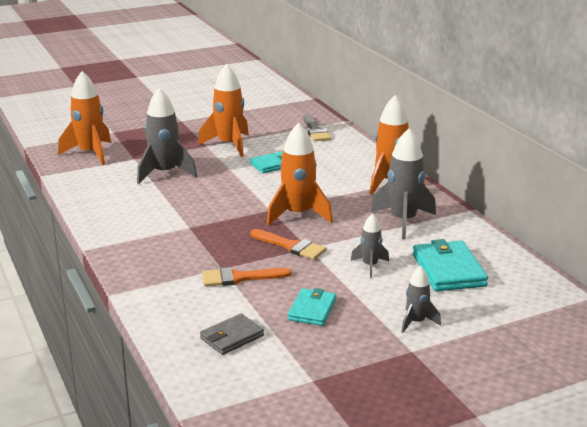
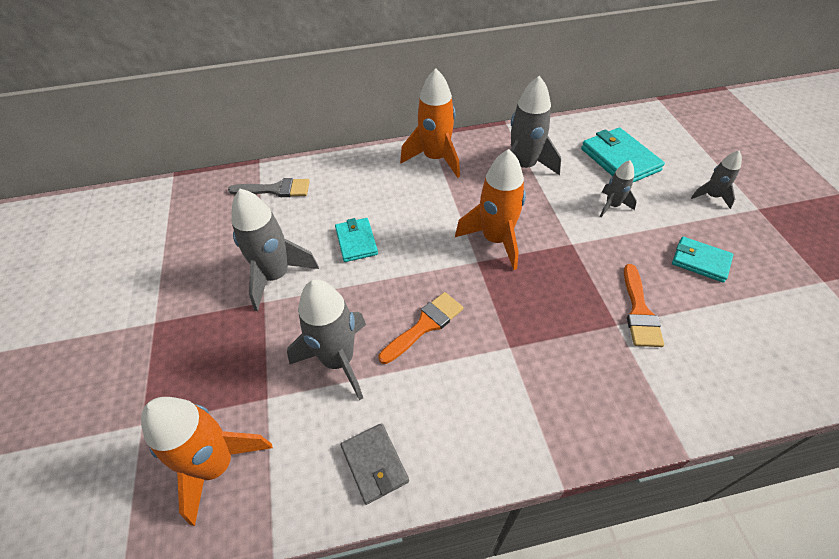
camera: 75 degrees left, 25 degrees up
(229, 145) = (276, 276): orange rocket -> grey rocket
(232, 337) = (765, 334): grey wallet -> grey wallet (375, 464)
(291, 246) = (568, 257): orange brush -> orange brush (425, 325)
(448, 270) = (619, 159): turquoise wallet -> turquoise wallet turned 60 degrees clockwise

